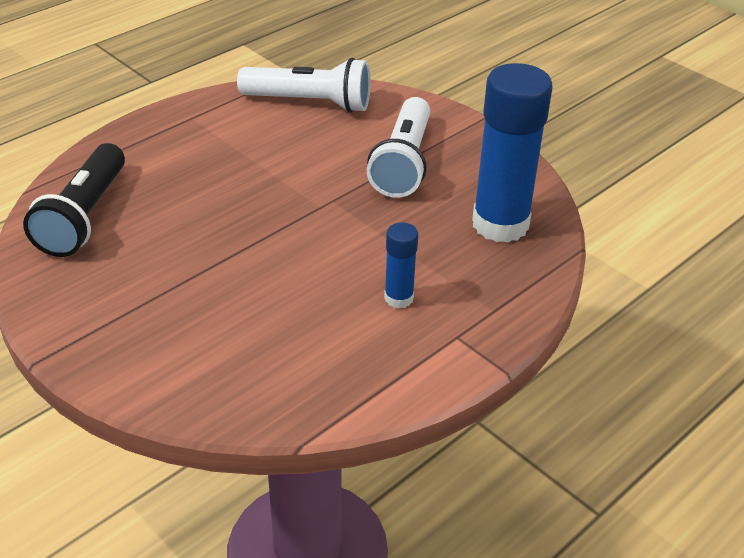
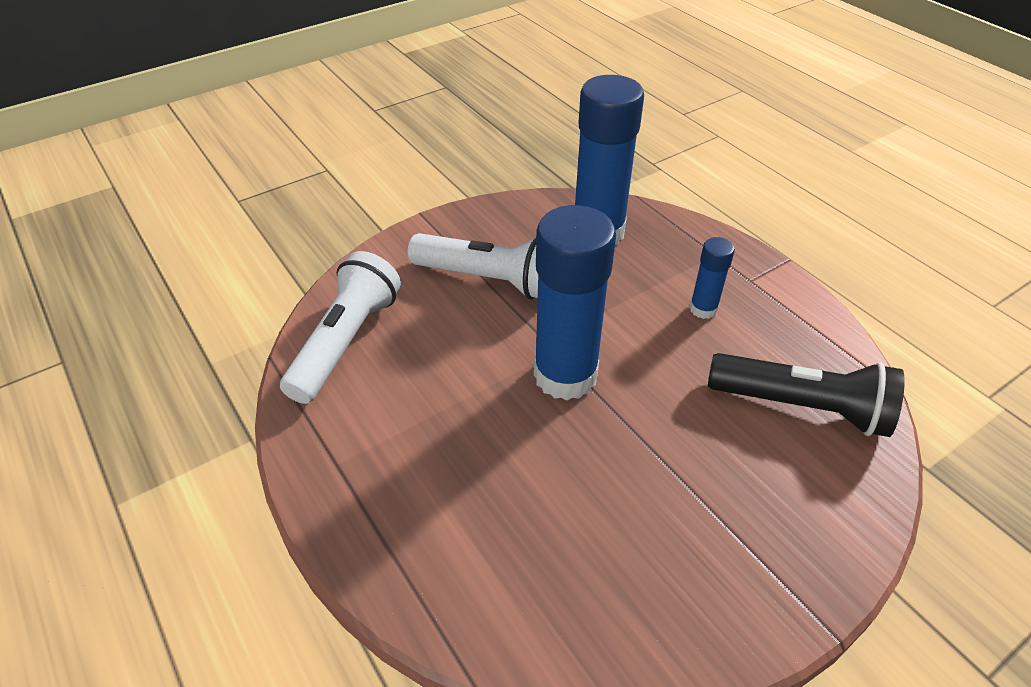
camera: 80 degrees left, 5 degrees up
(84, 216) = (548, 594): black flashlight -> black flashlight (801, 407)
(291, 213) = (565, 375): none -> blue glue stick

